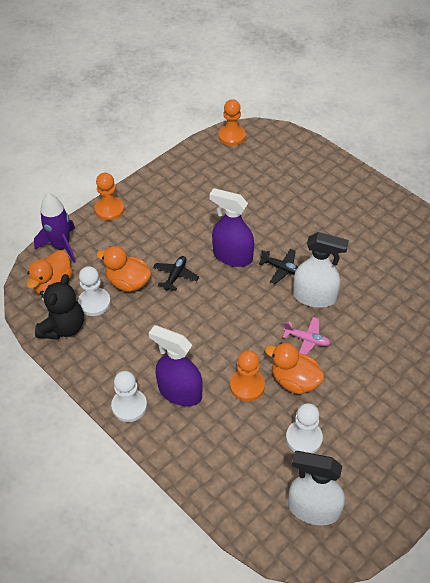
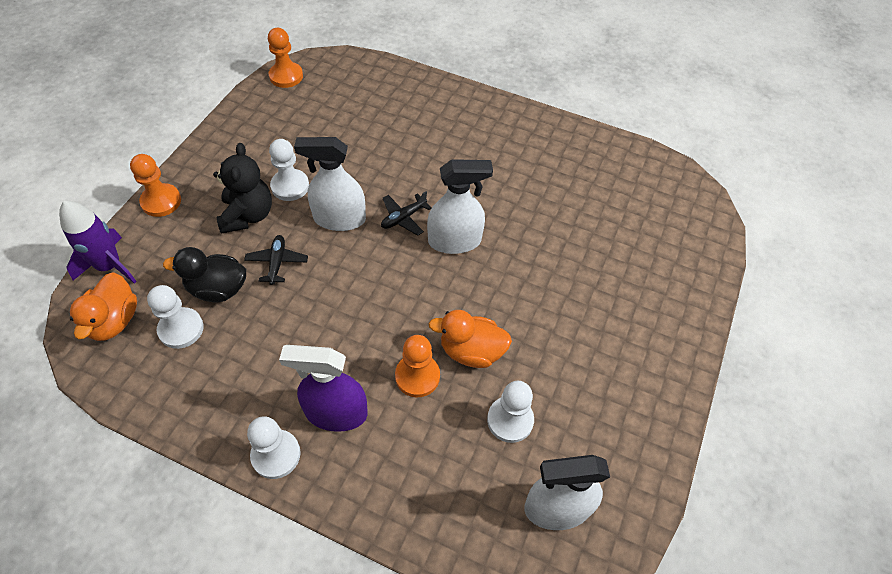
camera: 25 degrees left, 5 degrees up
(63, 327) = (148, 376): black teddy bear -> black teddy bear (248, 215)
(128, 282) = (218, 289): orange duck -> black duck
(204, 222) = (290, 186): none -> white pawn
(232, 256) = (339, 219): purple spray bottle -> white spray bottle
(281, 268) = (403, 218): black plane -> black plane turned 135 degrees clockwise
(306, 340) = (466, 295): pink plane -> none

